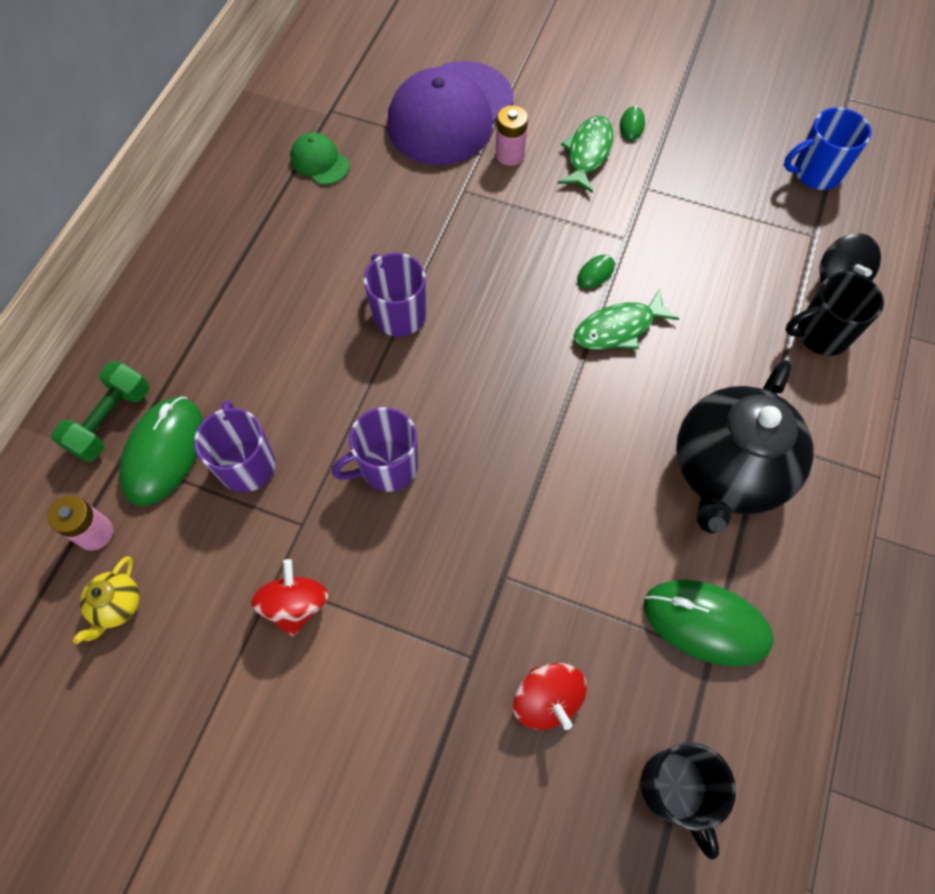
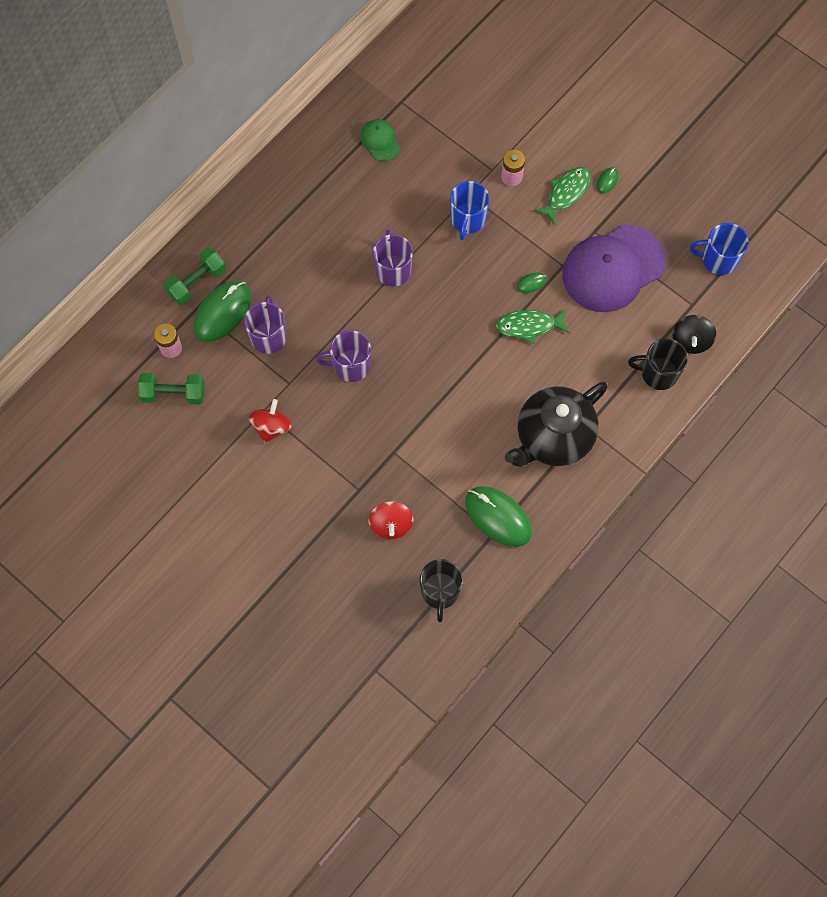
camera: 20 degrees right, 5 degrees up
(117, 605) = (173, 393): yellow teapot -> green dumbbell
(450, 113) = (483, 131): purple cap -> purple cap (613, 268)
(475, 221) = (467, 220): none -> blue mug

